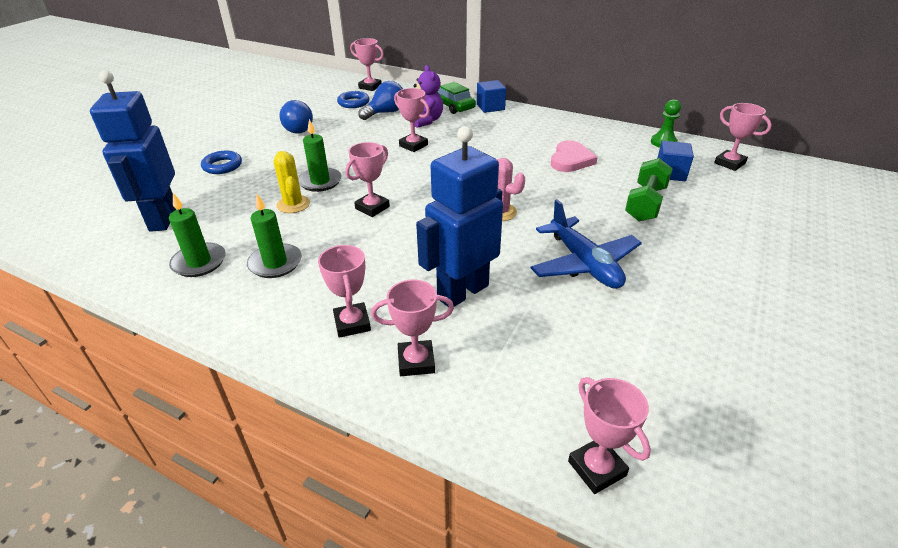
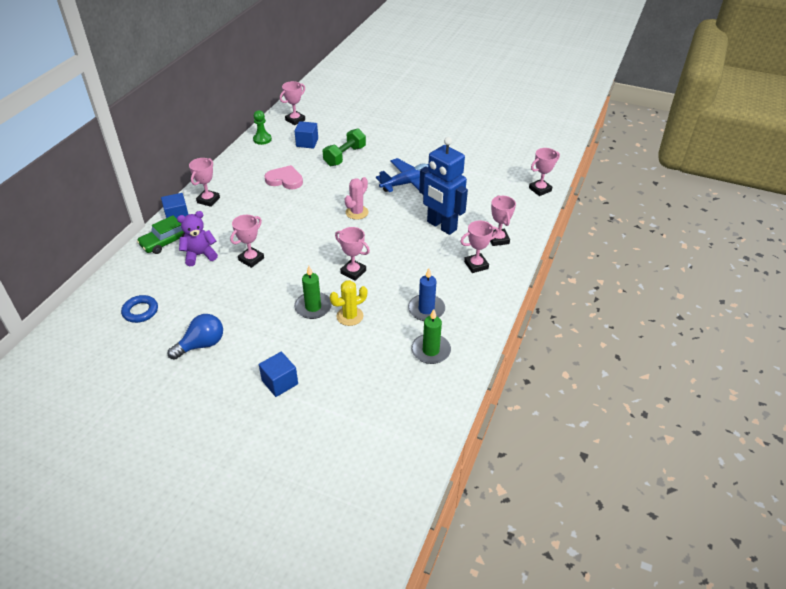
camera: 95 degrees left, 5 degrees up
(162, 219) = (375, 395): blue robot -> none
(222, 166) = (280, 382): blue ring -> blue cube
(275, 263) = (426, 309): green candle -> blue candle
(370, 87) = (95, 304): pink trophy -> pink trophy (208, 200)
(385, 113) = (174, 284): blue light bulb -> none
(645, 203) = (345, 156): green dumbbell -> green dumbbell turned 75 degrees counterclockwise

